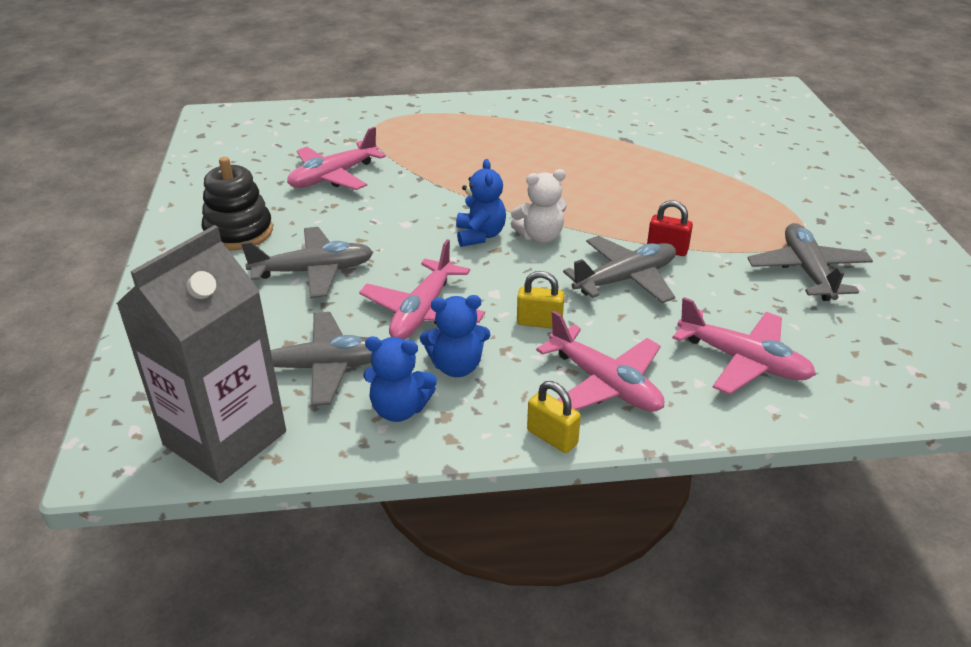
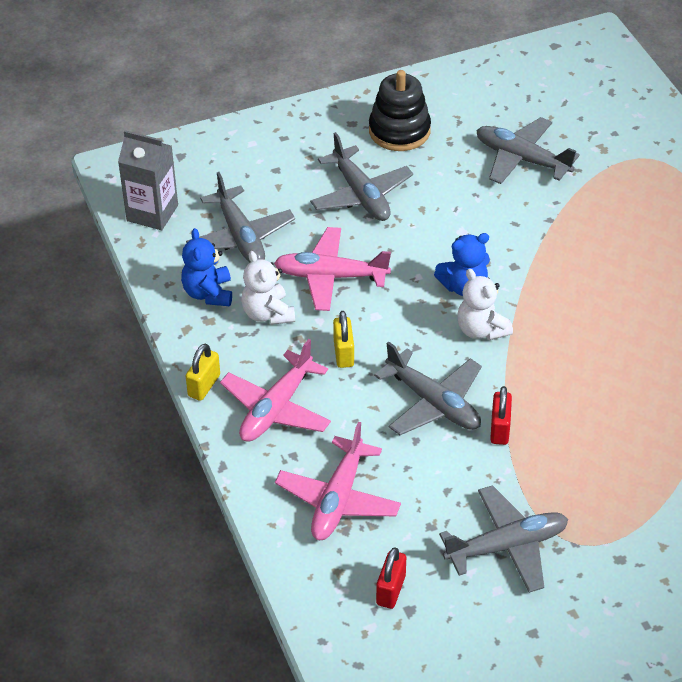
camera: 75 degrees right, 10 degrees up
(225, 438) = (152, 213): grey carton -> grey carton, size x0.63
(333, 176) = (522, 159): pink plane -> grey plane
(456, 366) = (268, 314): blue teddy bear -> white teddy bear
(864, 347) = (391, 590): none -> red padlock

